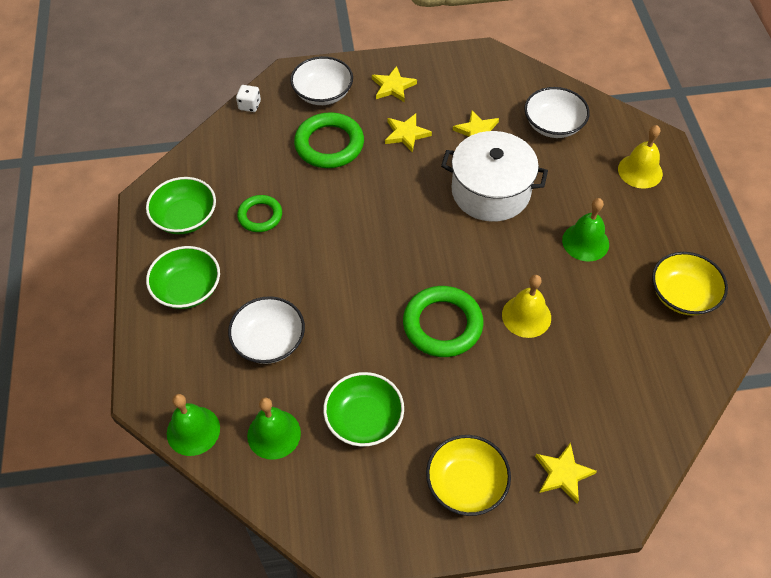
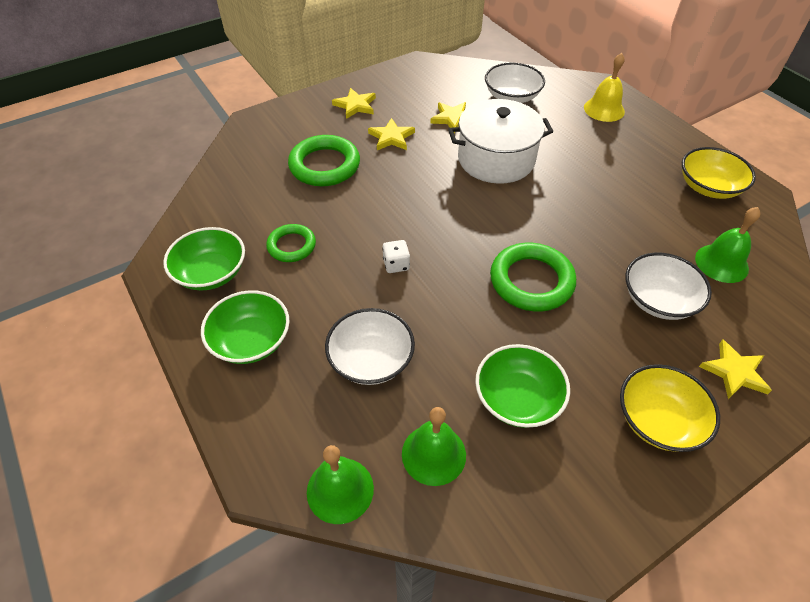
camera: 25 degrees left, 5 degrees down
(249, 105) = (226, 156): white dice -> white dice (396, 264)
(323, 93) = (293, 127): white bowl -> white bowl (658, 300)
(526, 316) = (599, 247): yellow bell -> none
(585, 242) = (602, 173): green bell -> green bell (721, 263)

